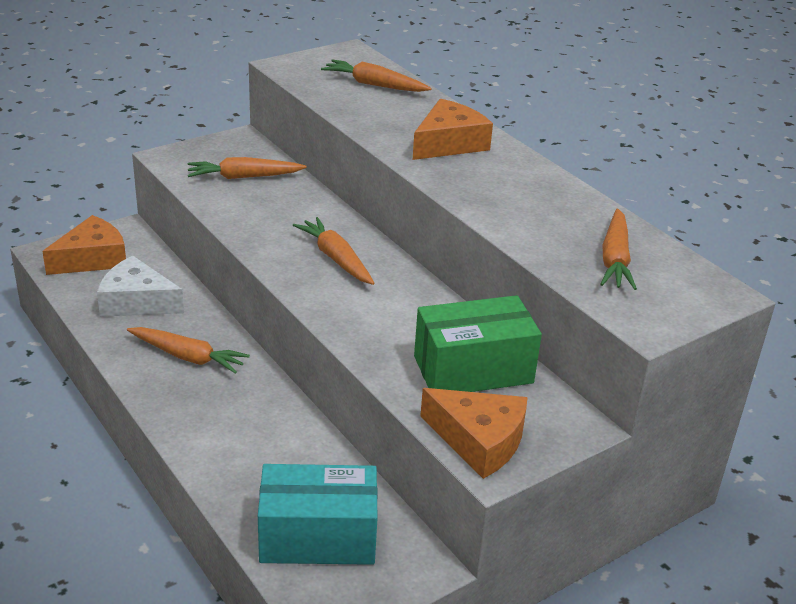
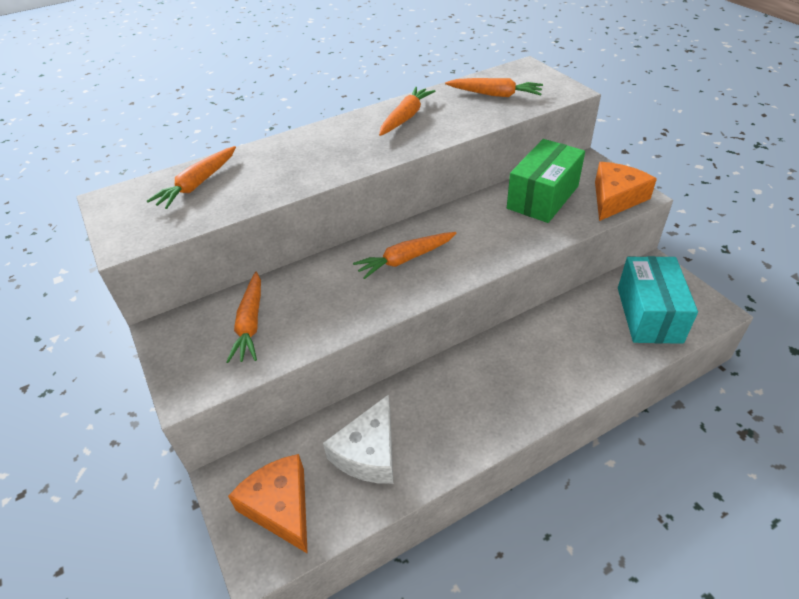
camera: 80 degrees left, 10 degrees up
(188, 357) = (458, 402): orange carrot -> orange carrot (406, 117)
(449, 143) = (326, 148): orange cheese -> none
(473, 369) = (542, 197): green box -> green box turned 45 degrees clockwise

